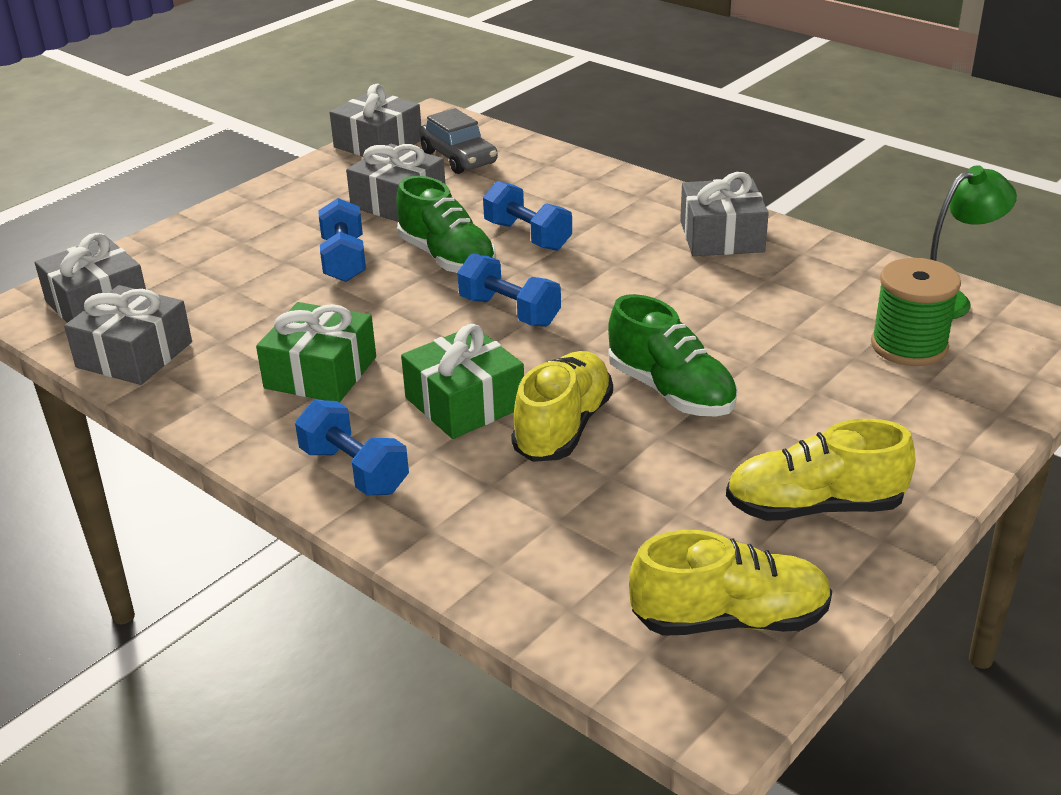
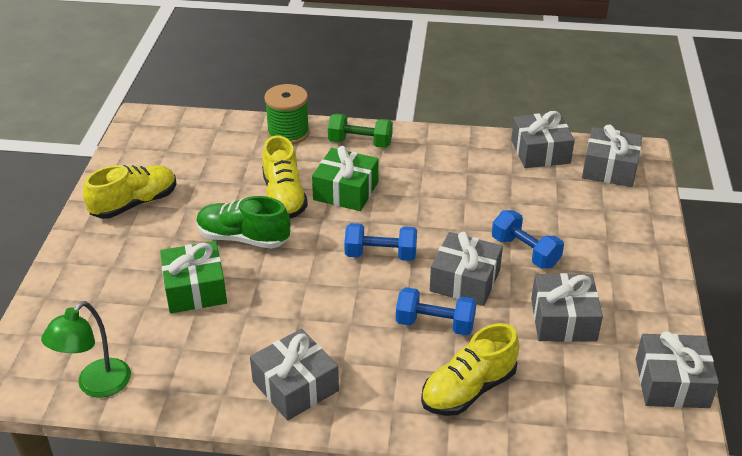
camera: 145 degrees right, 5 degrees up
(320, 372) = (436, 178): green gift -> green gift (195, 289)
(354, 470) = (360, 143): blue dumbbell -> green dumbbell
(447, 258) = (465, 280): green shoe -> grey gift
(459, 158) = (585, 394): grey car -> none
(730, 619) = (151, 147): yellow shoe -> yellow shoe (468, 389)
(909, 346) = (114, 328): green spool -> green spool (288, 133)

